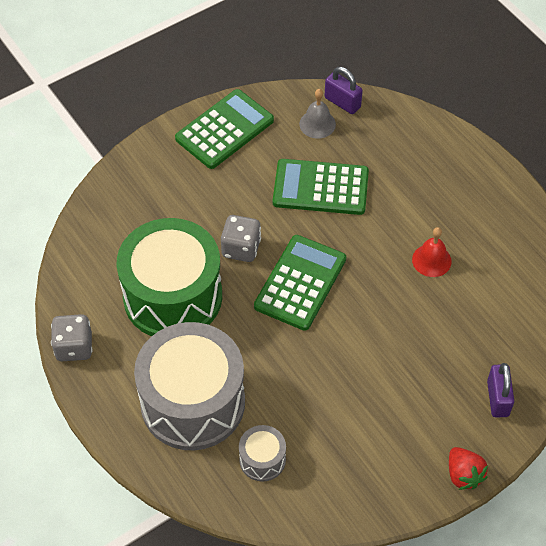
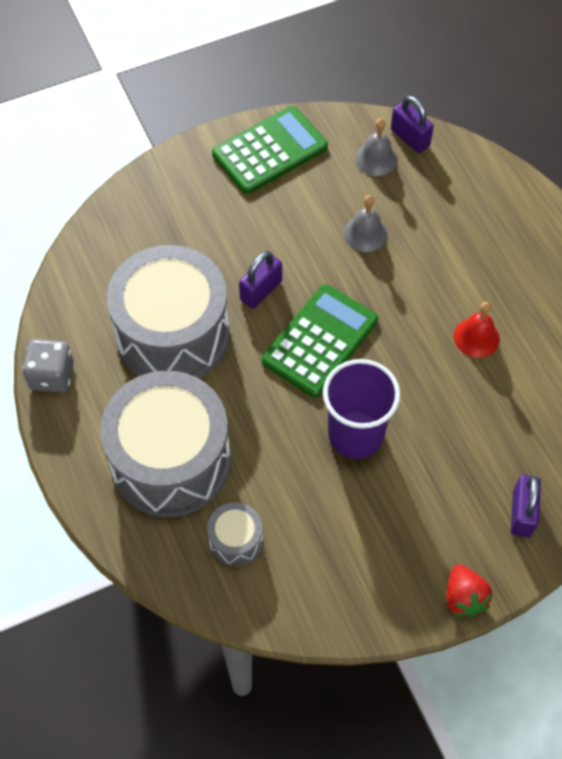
camera: 10 degrees right, 5 degrees up
(173, 296) = (173, 334): green drum -> grey drum
(241, 248) = (261, 291): grey dice -> purple padlock
(320, 188) = (365, 233): green calculator -> grey bell
(346, 356) = (355, 434): none -> purple cup

